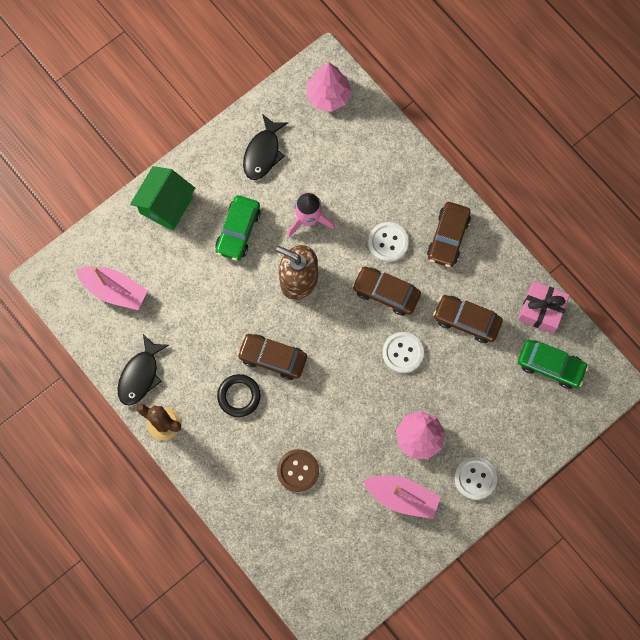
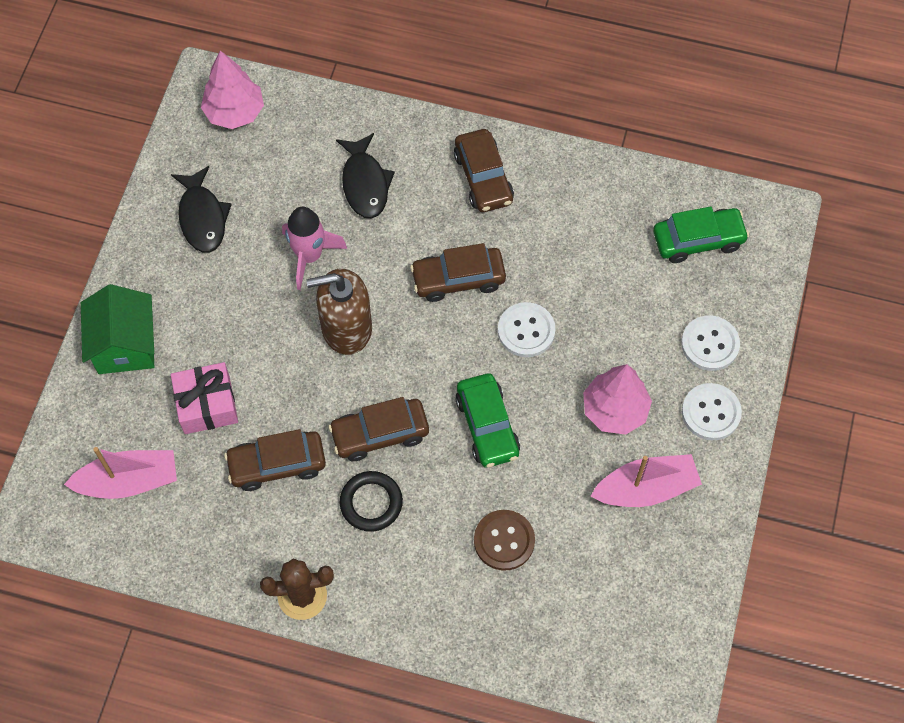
camera: 35 degrees left, 10 degrees down
(140, 375) = (232, 558): black fish -> black fish (365, 183)
(238, 231) = (235, 319): green car -> green car (487, 426)
(388, 242) = (420, 224): white button -> white button (710, 344)
(466, 321) = (571, 251): brown car -> brown car (277, 464)
(541, 310) = (643, 189): pink gift -> pink gift (207, 404)

